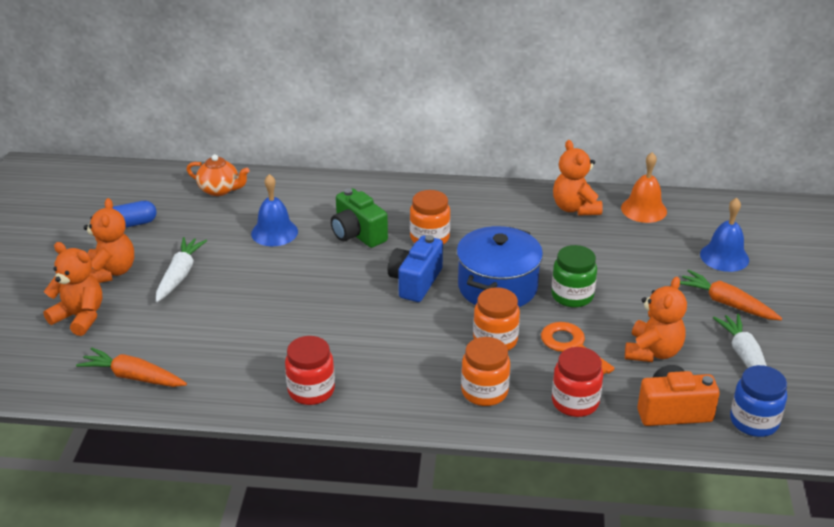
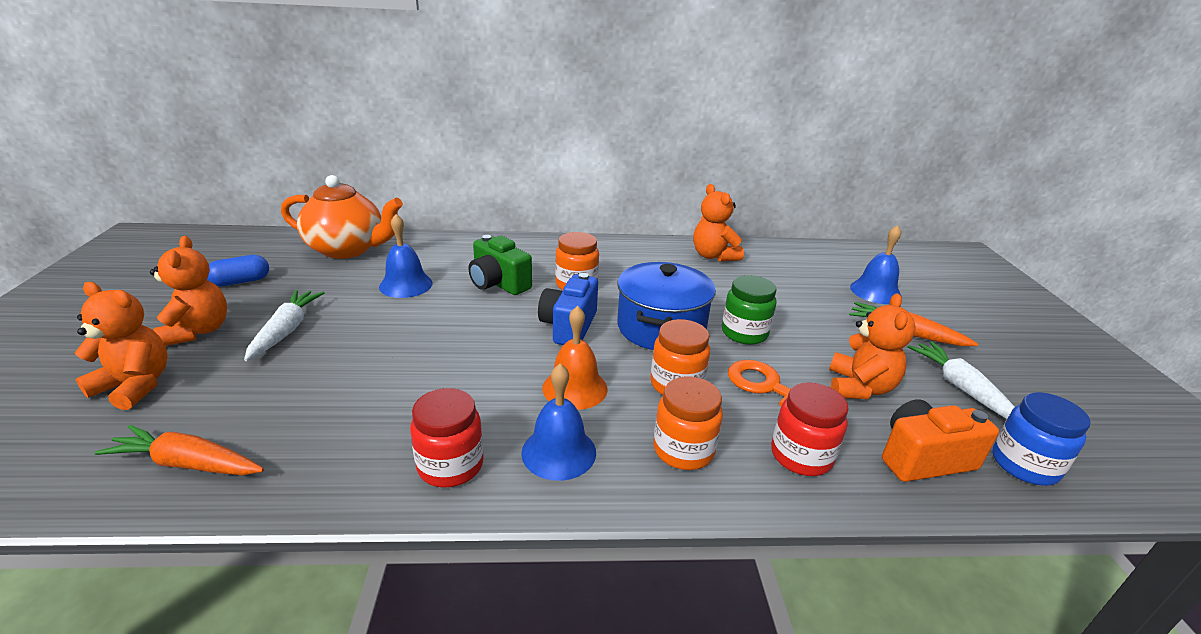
camera: 10 degrees left, 5 degrees down
(220, 190) = (348, 249): orange teapot -> orange teapot, size x1.76
(390, 387) = (559, 452): none -> blue bell
(643, 209) = (778, 255): orange bell -> orange bell (575, 388)

